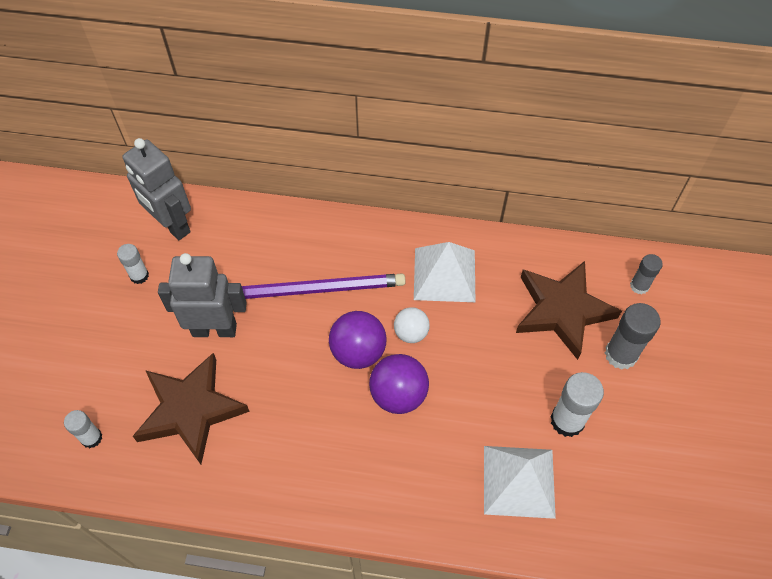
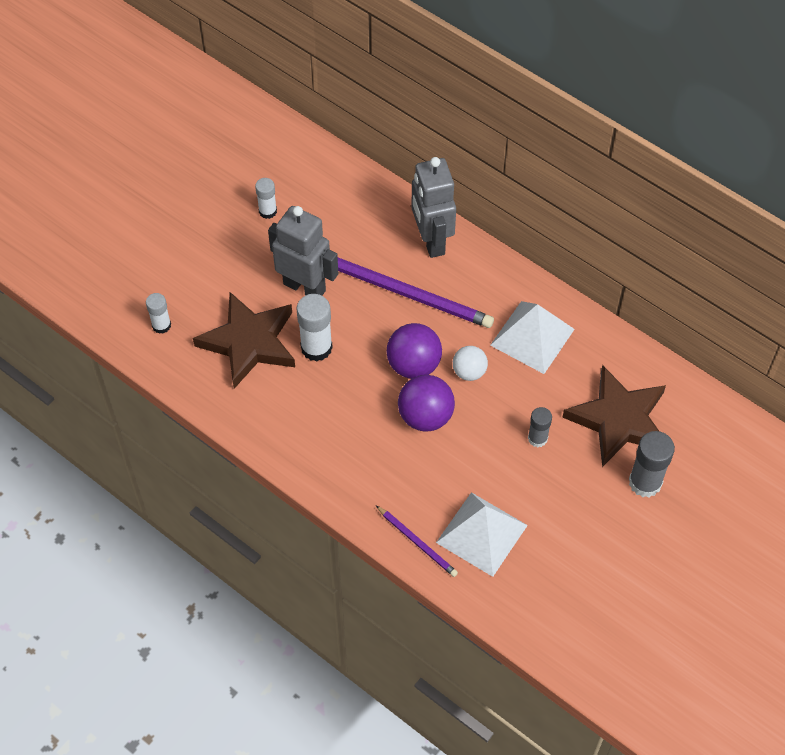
camera: 30 degrees right, 0 degrees up
(172, 225) = (319, 179): grey robot -> grey robot (431, 240)
(467, 524) = (417, 542): none -> purple pencil
(567, 420) = (557, 510): white glue stick -> white glue stick (316, 347)
(639, 286) = (707, 434): grey glue stick -> grey glue stick (537, 438)

